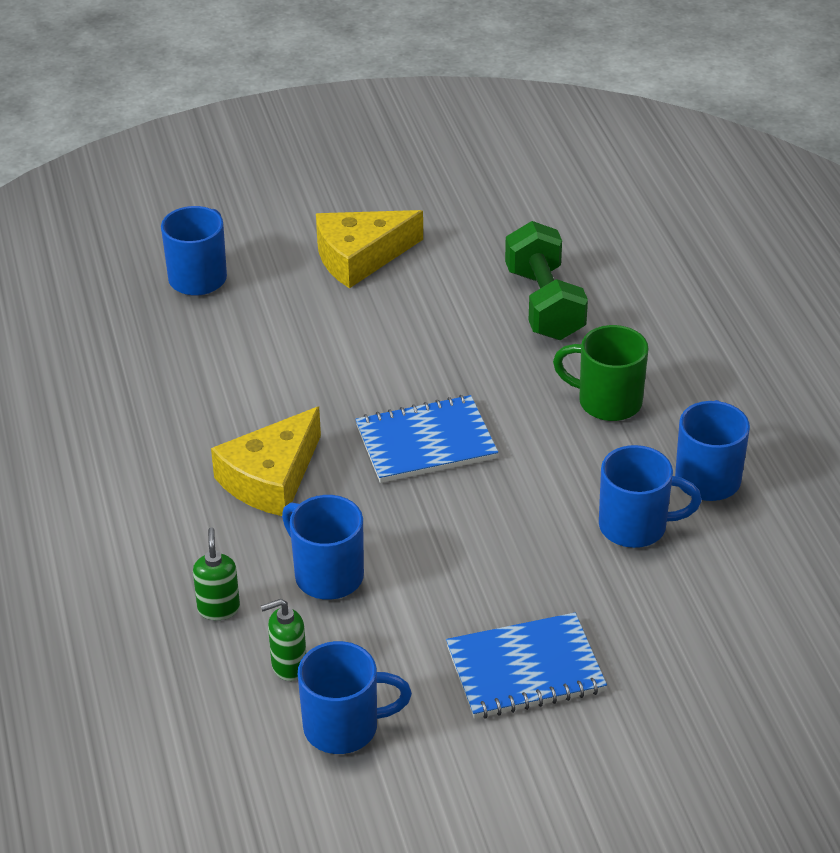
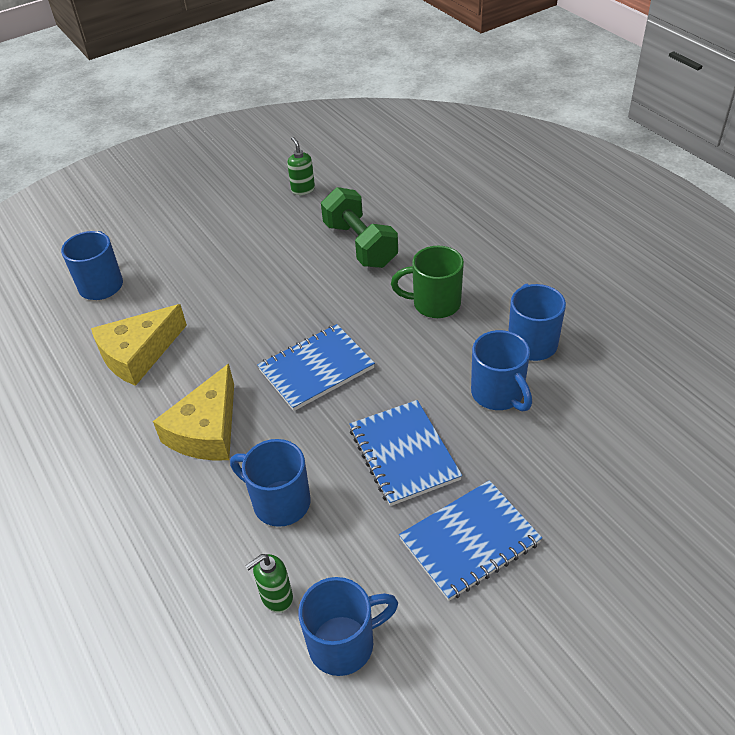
camera: 15 degrees left, 5 degrees up
(218, 608) = (200, 559): green soap dispenser -> green soap dispenser (303, 189)
(360, 257) = (217, 242): yellow cheese -> yellow cheese (138, 354)
(490, 562) = (403, 454): none -> blue notebook
(636, 526) = (498, 394): blue mug -> blue mug turned 75 degrees clockwise

